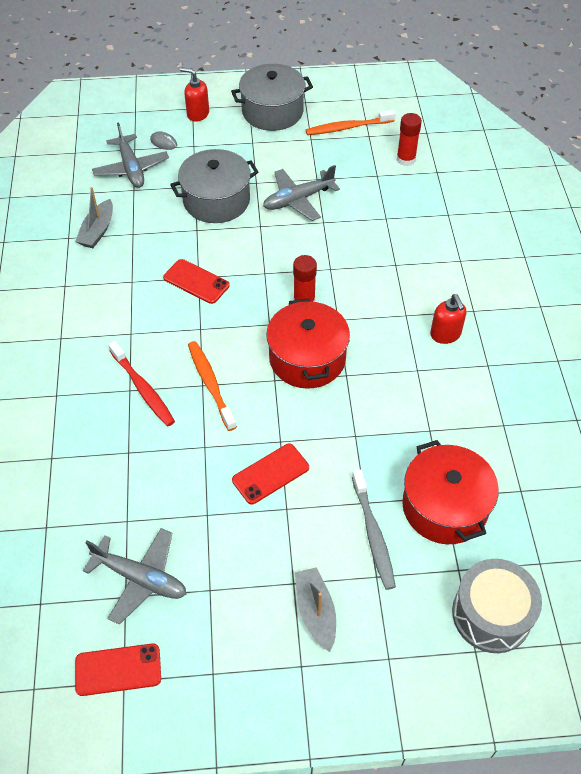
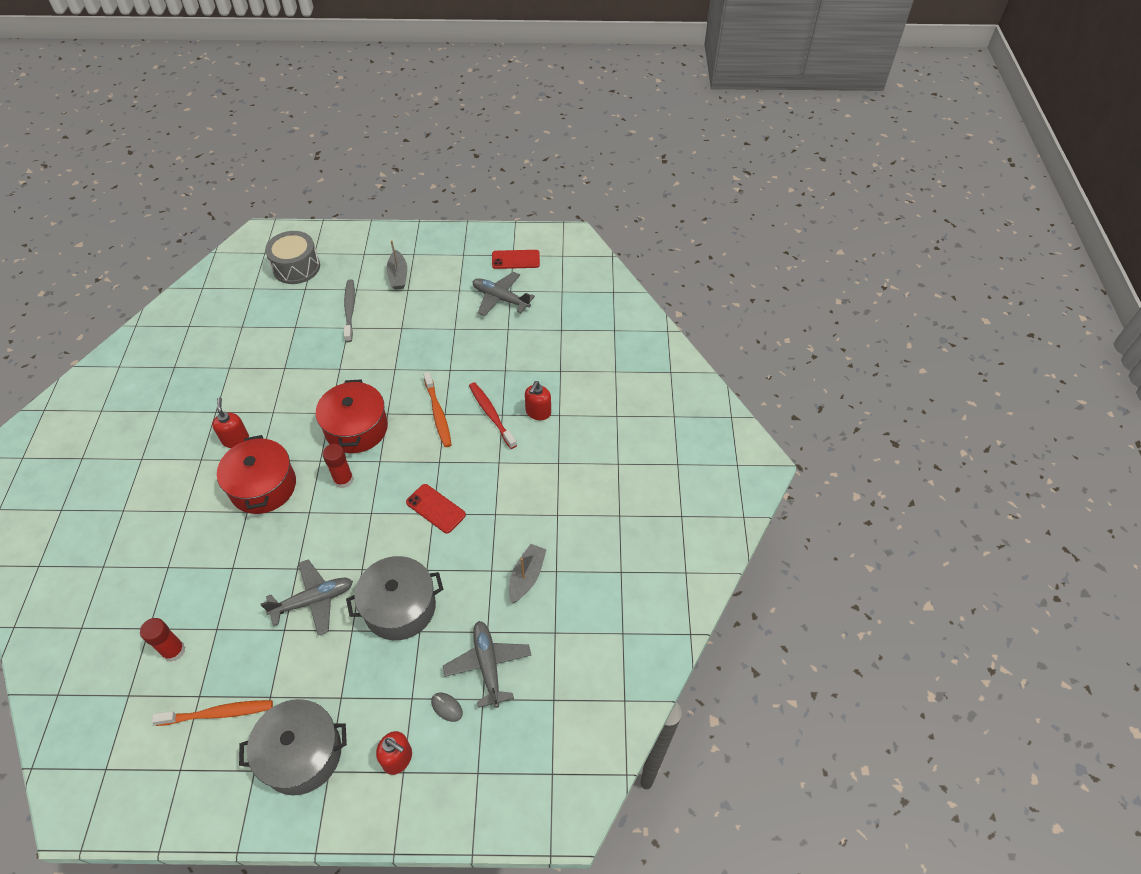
camera: 175 degrees left, 0 degrees up
(83, 396) = (538, 412): none -> red soap dispenser
(270, 474) = (406, 349): red phone -> none
(444, 506) = (297, 321): red pot -> red pot (263, 486)

